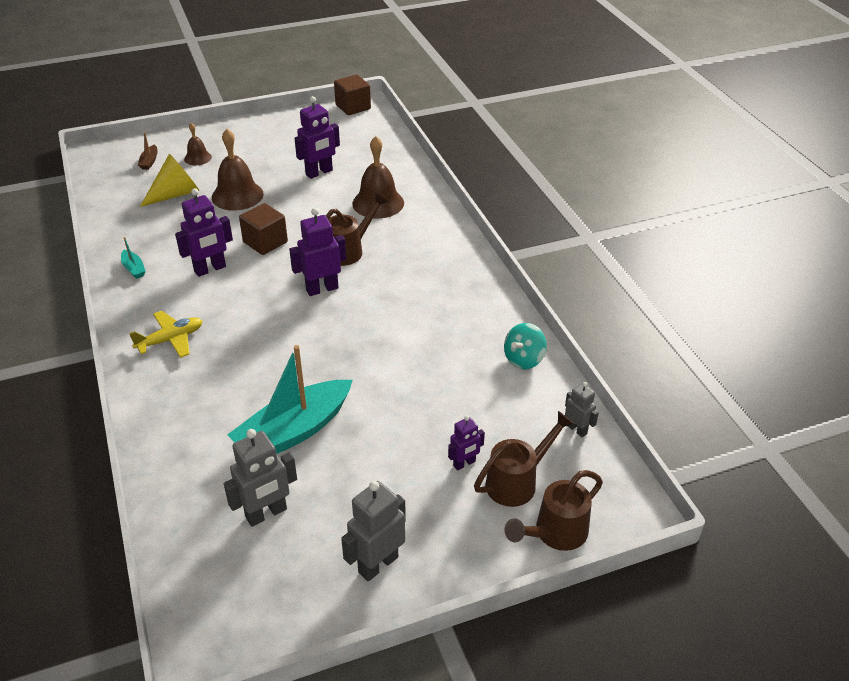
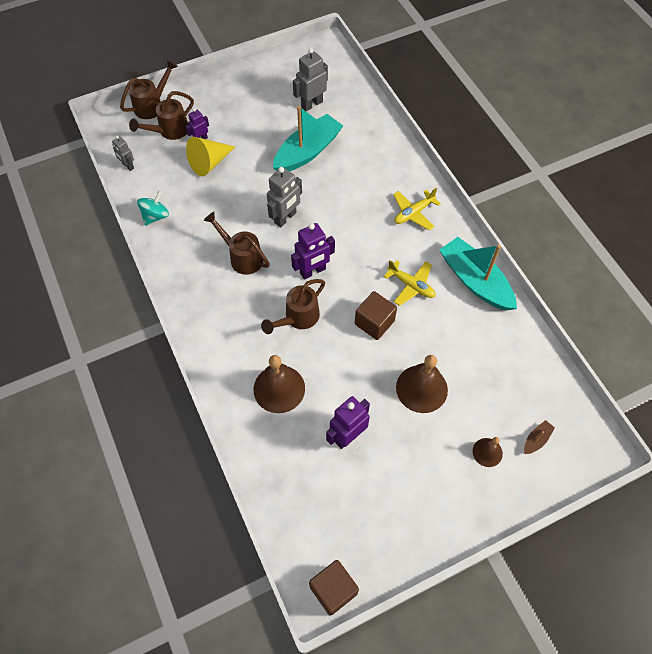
camera: 175 degrees right, 20 degrees up
(134, 269) = (475, 281): turquoise boat -> turquoise boat, size x2.47
(149, 162) = (536, 439): brown boat -> brown boat turned 45 degrees clockwise
(175, 194) = (483, 385): yellow cone -> yellow cone (209, 163)
(210, 269) = (411, 285): purple robot -> yellow plane
(378, 564) = (247, 84): grey robot -> grey robot (285, 218)
(407, 307) = (242, 257): none -> brown watering can

